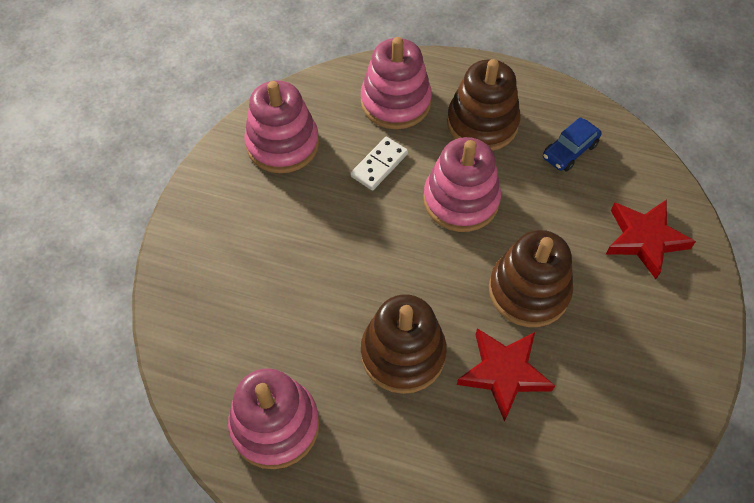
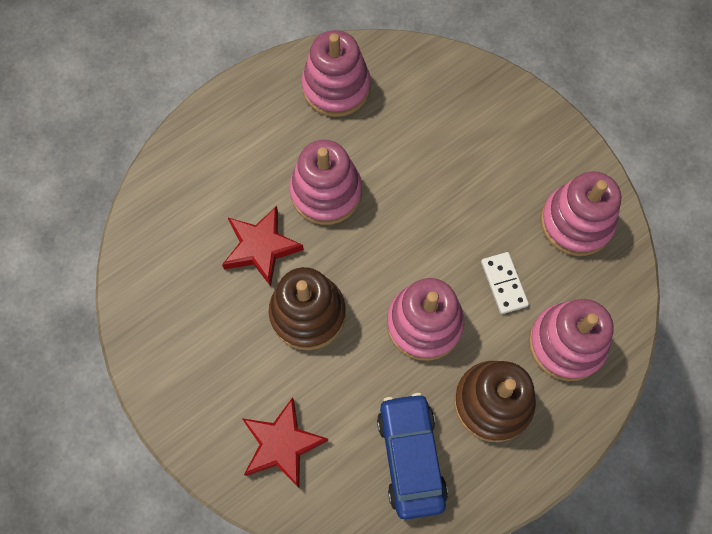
camera: 125 degrees right, 10 degrees up
(403, 354) = (326, 192): brown stacking toy -> pink stacking toy
(569, 151) = (410, 457): blue car -> blue car, size x1.64

